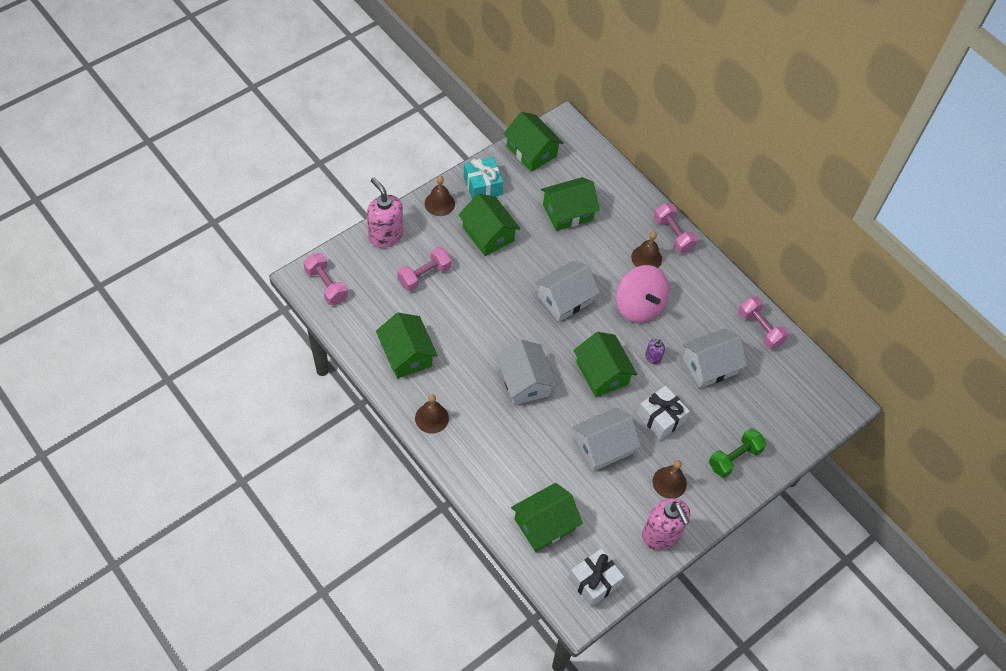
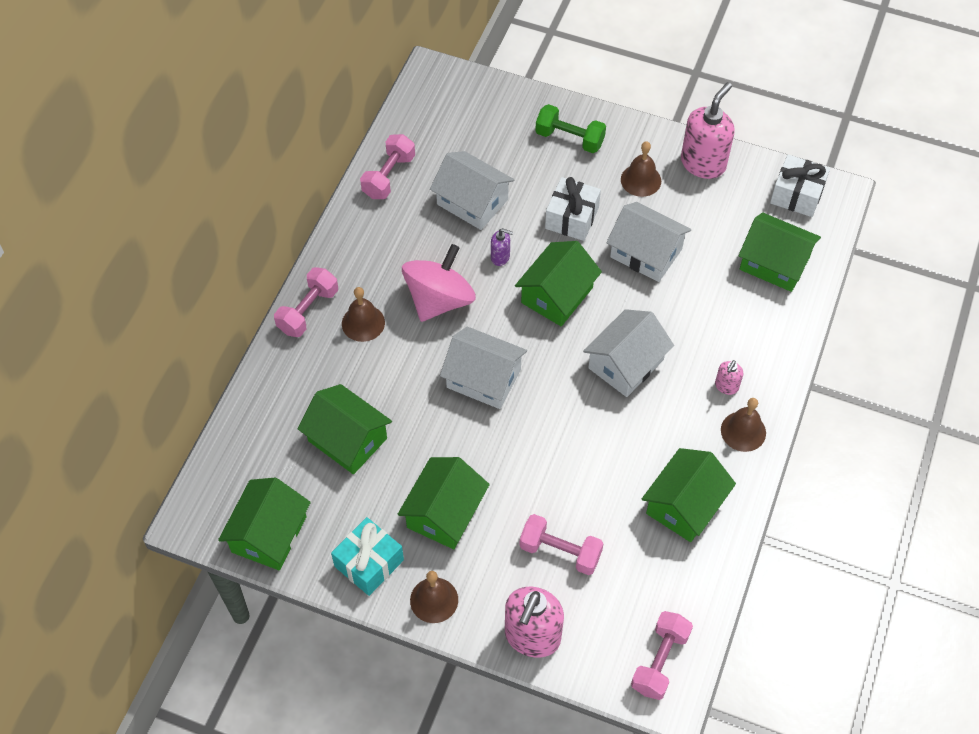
camera: 115 degrees left, 0 degrees up
(469, 429) = (726, 386): none -> pink soap dispenser

